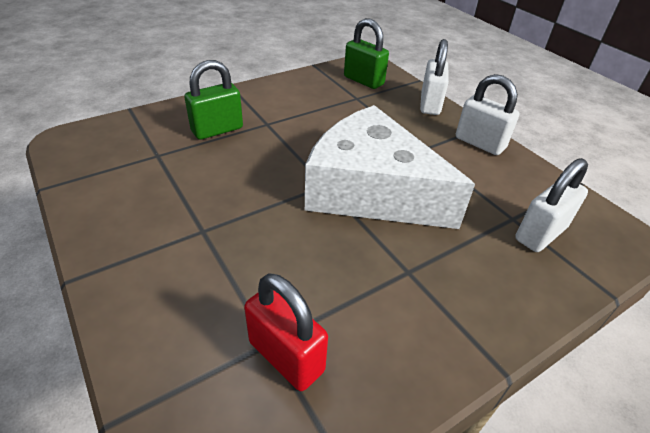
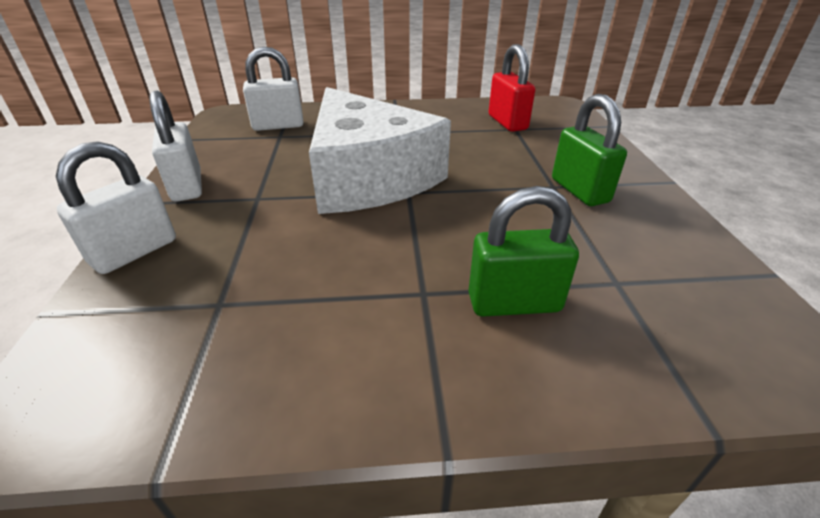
camera: 150 degrees left, 5 degrees down
(363, 81) = (140, 348): green padlock -> green padlock (579, 191)

